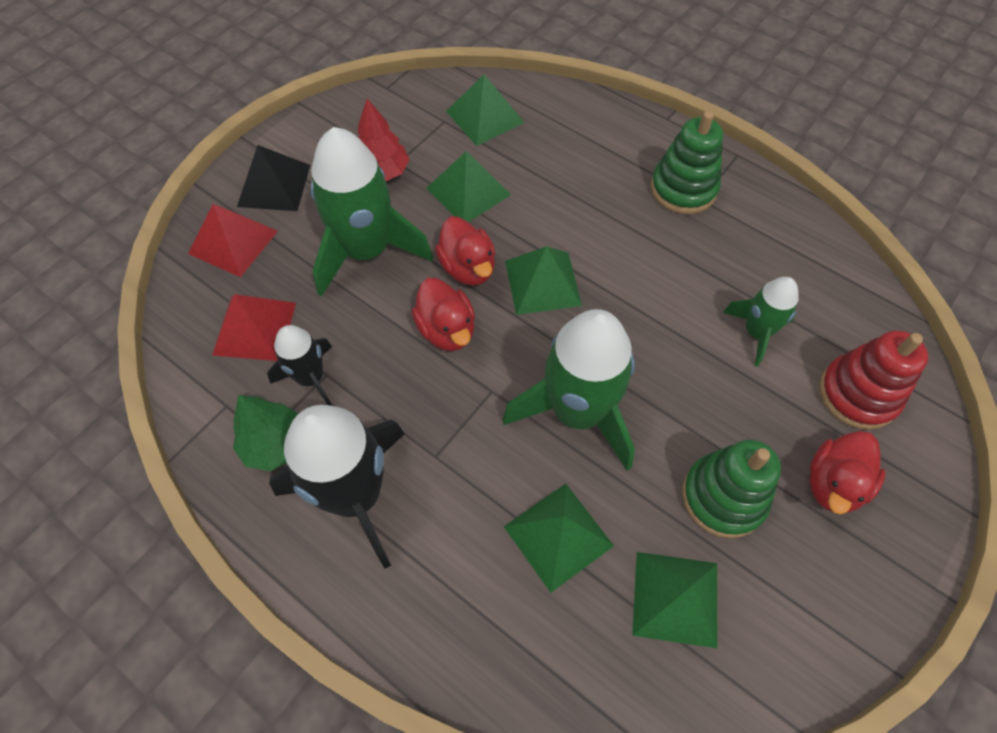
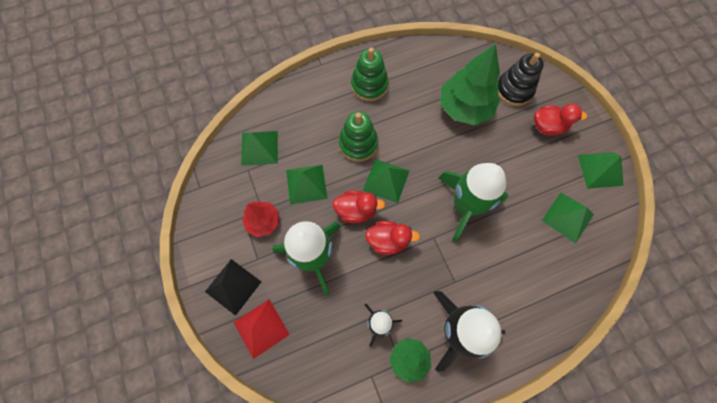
camera: 60 degrees left, 10 degrees up
(255, 328) = (330, 340): red pyramid -> none
(558, 536) = (520, 248): green pyramid -> green pyramid (600, 170)
(723, 497) = (534, 171): green stacking toy -> green stacking toy (358, 144)
(756, 332) = (464, 107): green rocket -> green tree
(833, 484) = (547, 126): red duck -> red duck turned 60 degrees counterclockwise
(857, 394) = (514, 90): red stacking toy -> black stacking toy

